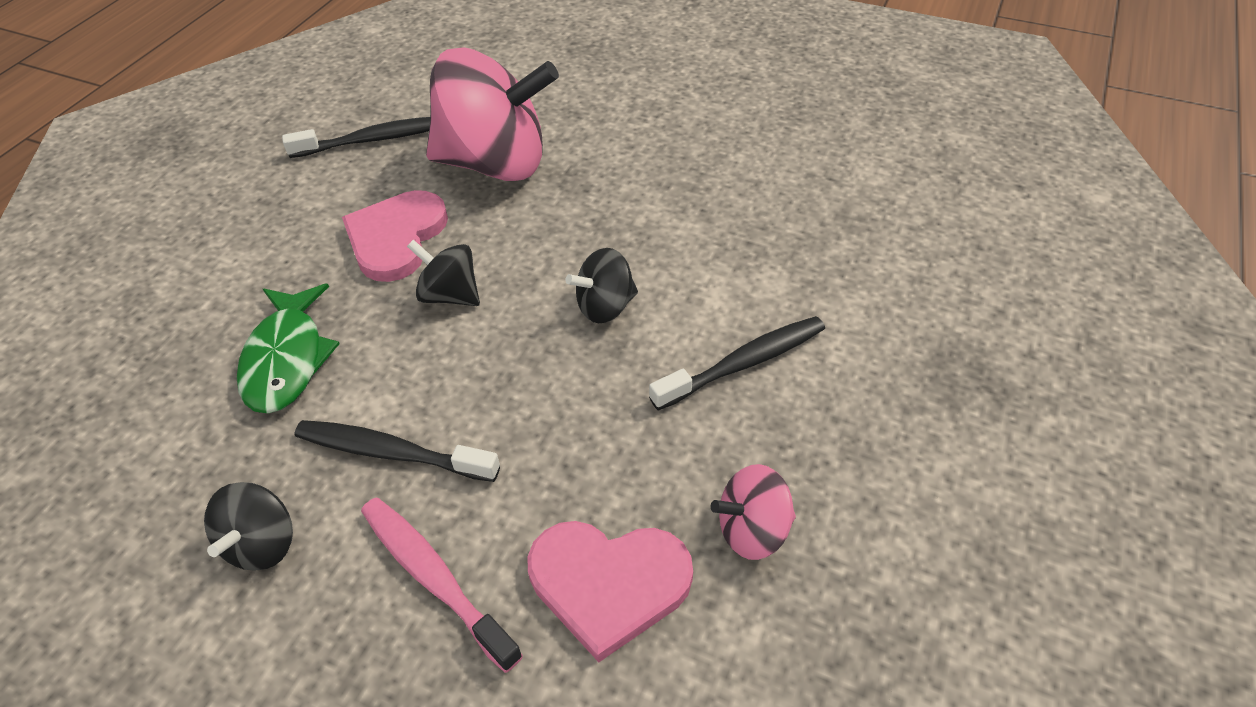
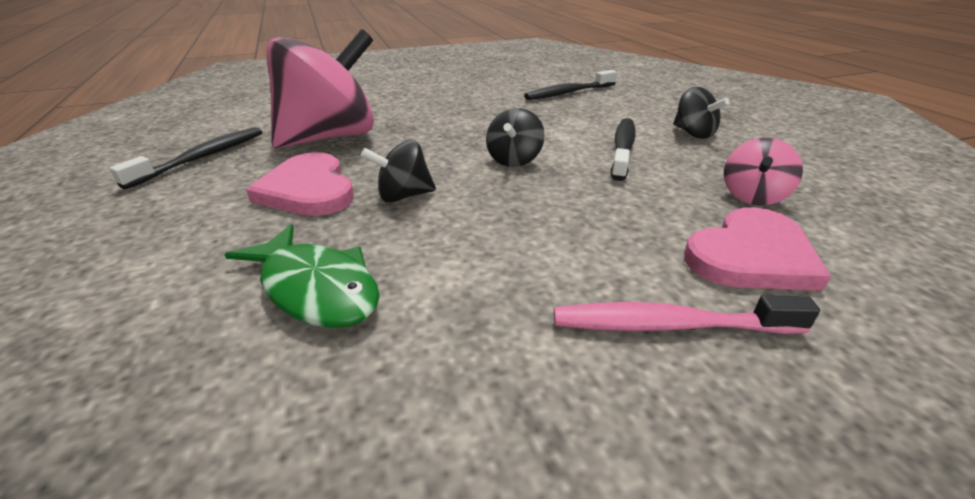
camera: 45 degrees left, 15 degrees down
(262, 543) = (506, 412): black spinning top -> black spinning top (693, 133)
(391, 452) = (508, 285): black toothbrush -> black toothbrush (568, 93)

